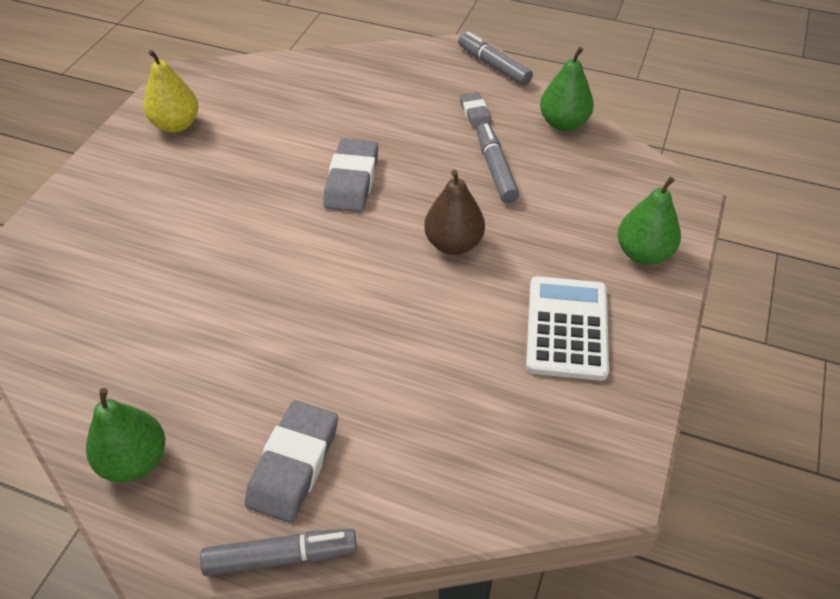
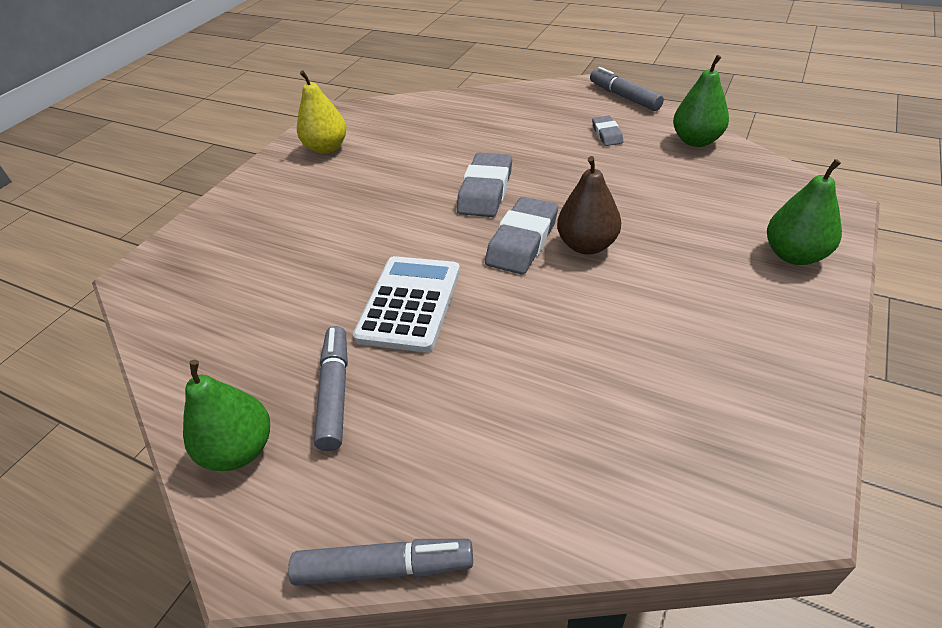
camera: 10 degrees right, 5 degrees down
(294, 464) = (408, 461): grey eraser -> grey eraser (522, 241)
(495, 169) = (629, 180): grey marker -> grey marker (335, 392)
(567, 328) = (715, 327): white calculator -> white calculator (409, 303)

